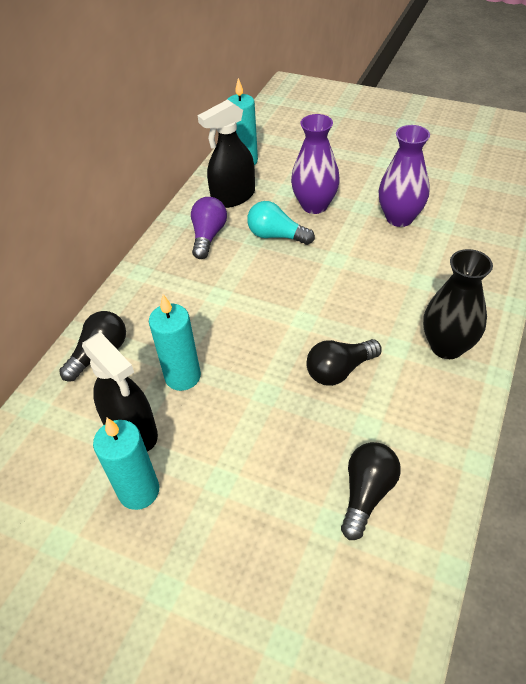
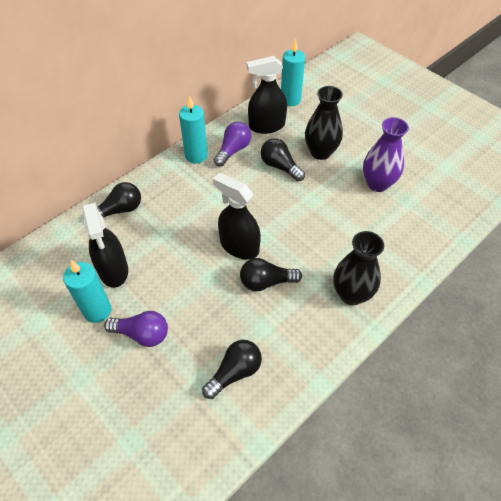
camera: 20 degrees right, 5 degrees up
(182, 376) = (162, 246): turquoise candle -> turquoise candle (196, 156)
(218, 496) = (142, 334): none -> purple light bulb
(276, 236) = (280, 166): turquoise light bulb -> black light bulb
(281, 341) = (239, 246): none -> black spray bottle
(314, 205) = (320, 152): purple vase -> black vase

